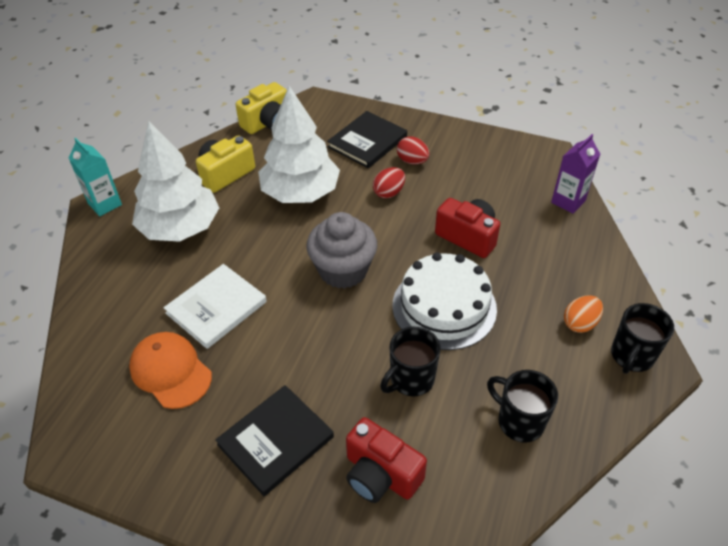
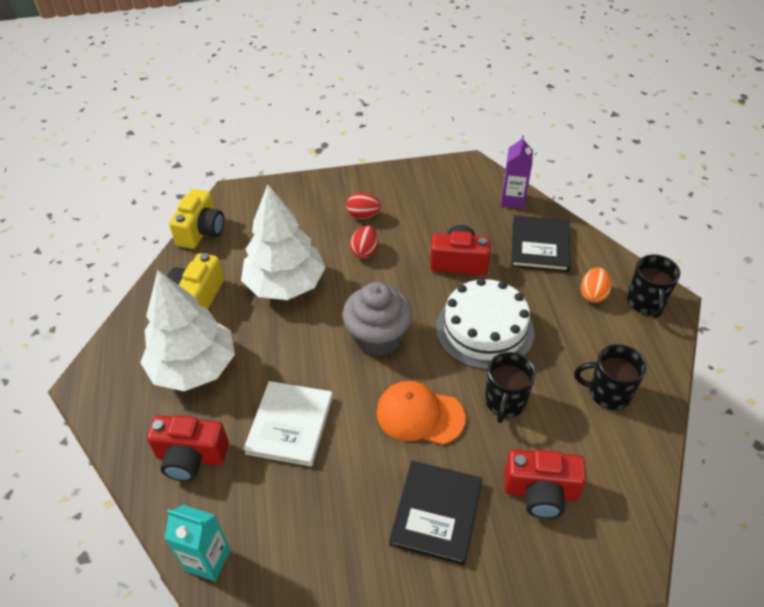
camera: 30 degrees left, 0 degrees up
(105, 204) = (93, 379): turquoise carton -> turquoise carton (208, 560)
(126, 296) = (191, 457): none -> red camera
(170, 371) = (293, 504): orange cap -> orange cap (419, 415)
(367, 142) = (310, 213): black book -> black book (540, 246)

